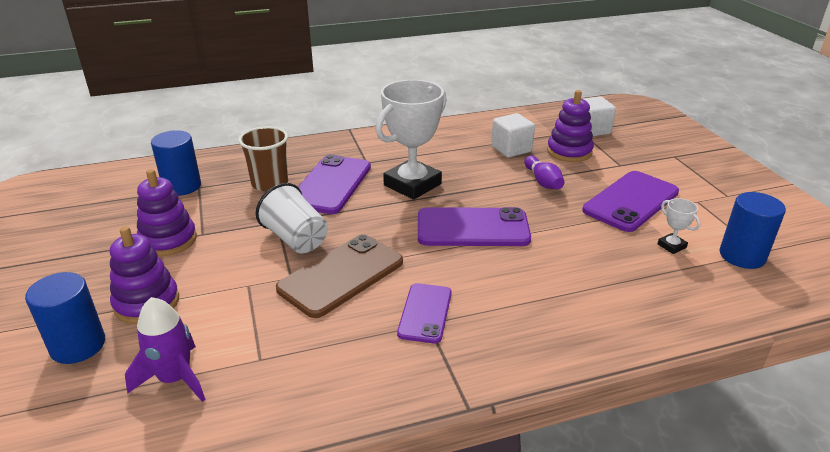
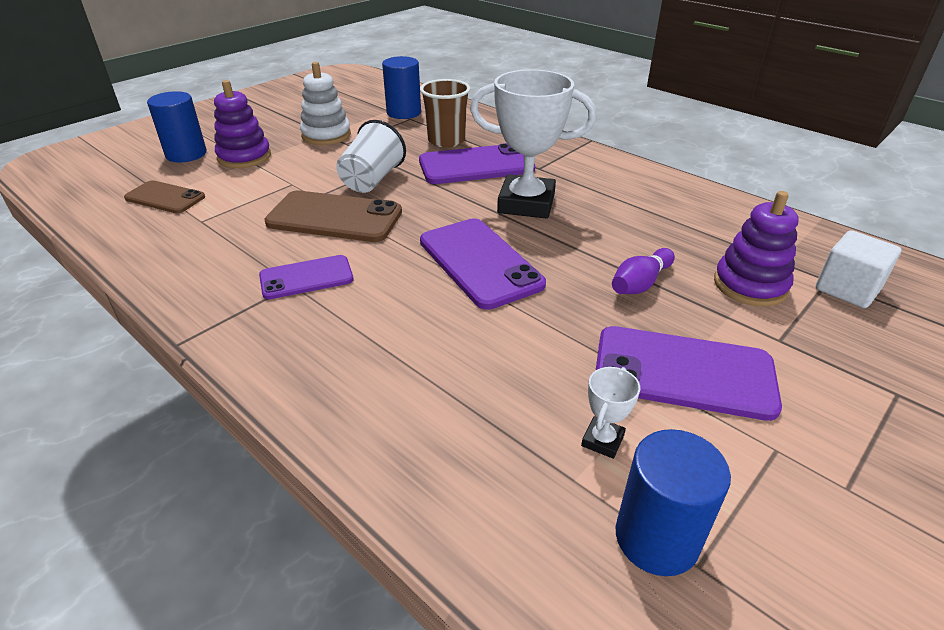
camera: 60 degrees right, 5 degrees up
(168, 240) = (326, 135): purple stacking toy -> white stacking toy
(175, 379) = (165, 198): purple rocket -> brown phone
(511, 149) = (690, 240): white cube -> none

